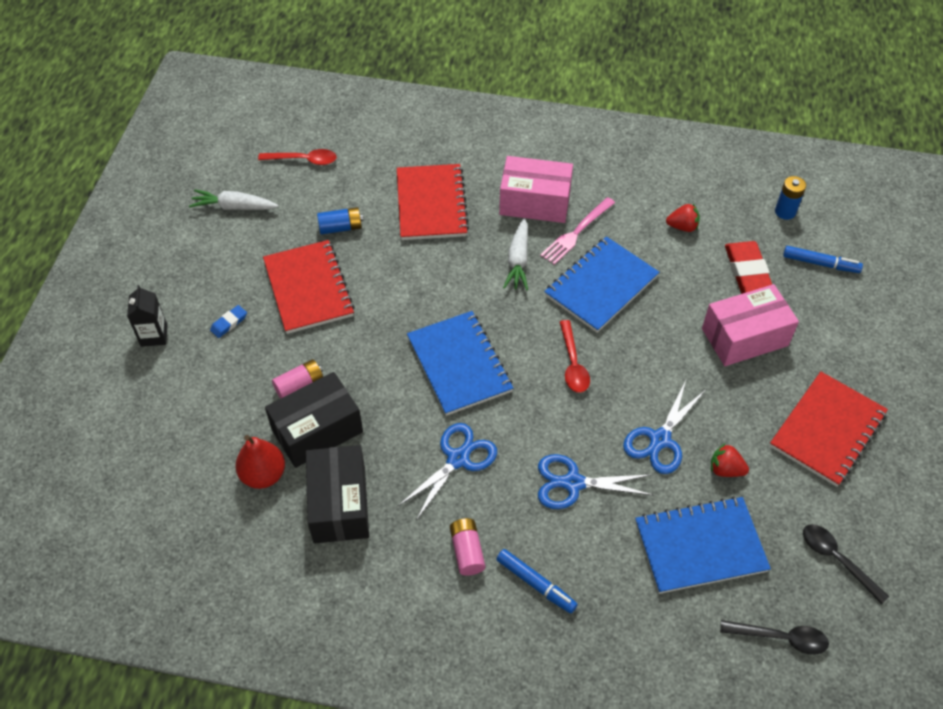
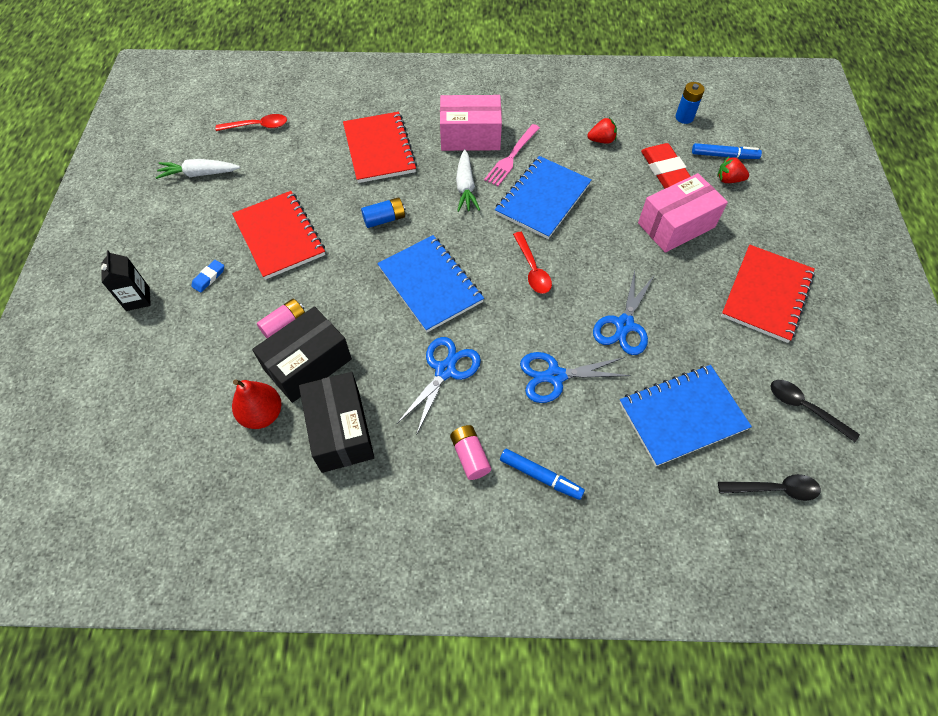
camera: 10 degrees left, 5 degrees up
(340, 227) = (301, 179): blue battery -> blue battery (384, 219)
(725, 469) = (687, 342): red strawberry -> red strawberry (728, 180)

